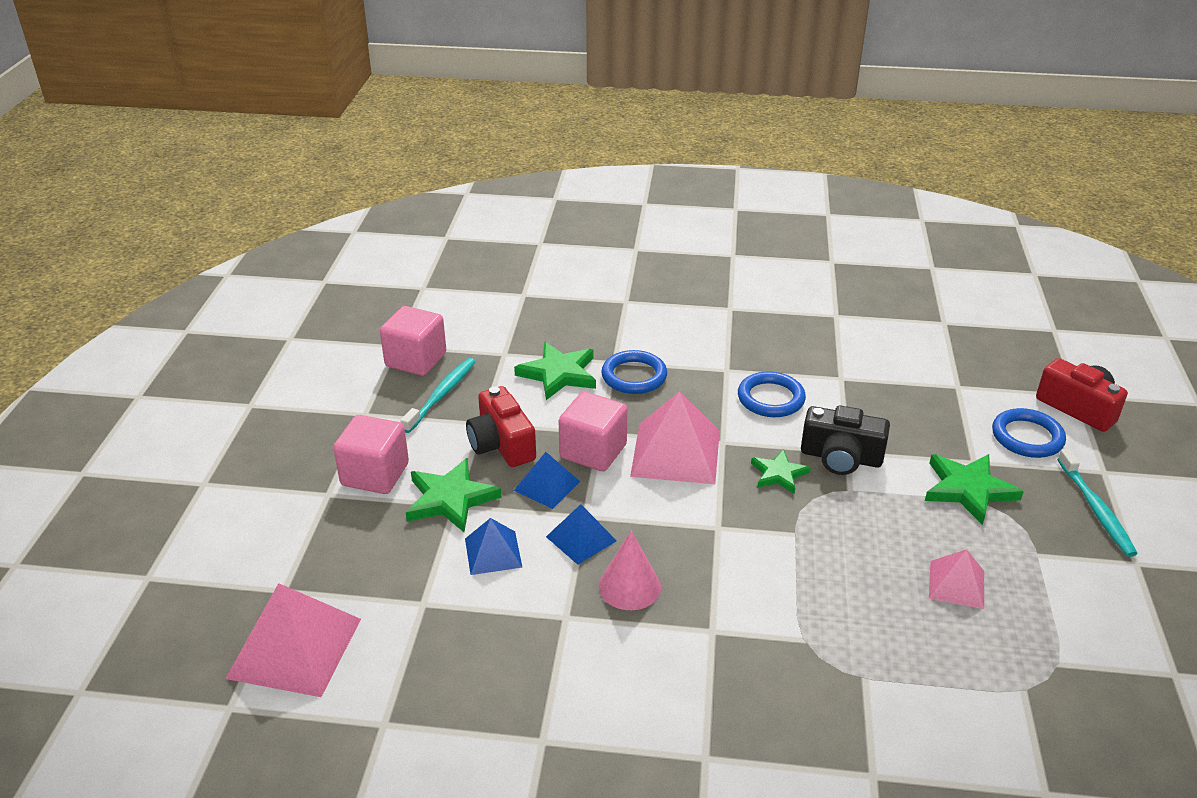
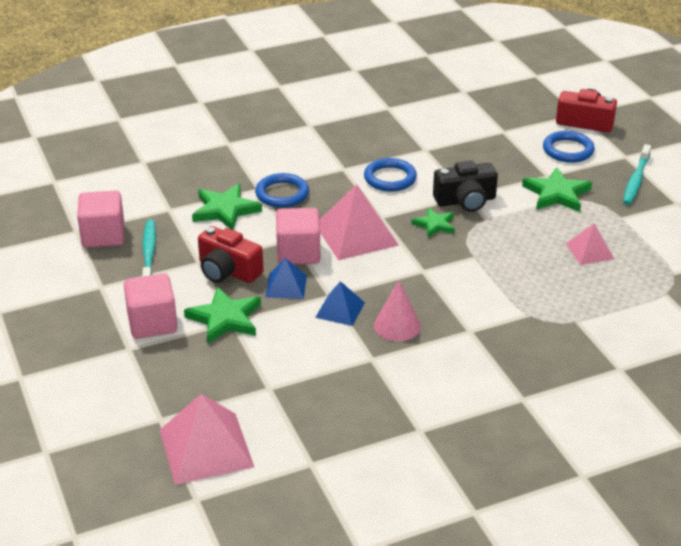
camera: 30 degrees left, 0 degrees up
(493, 552) = (288, 340): blue pyramid -> none
(1096, 509) = (636, 180): turquoise toothbrush -> turquoise toothbrush turned 60 degrees clockwise

